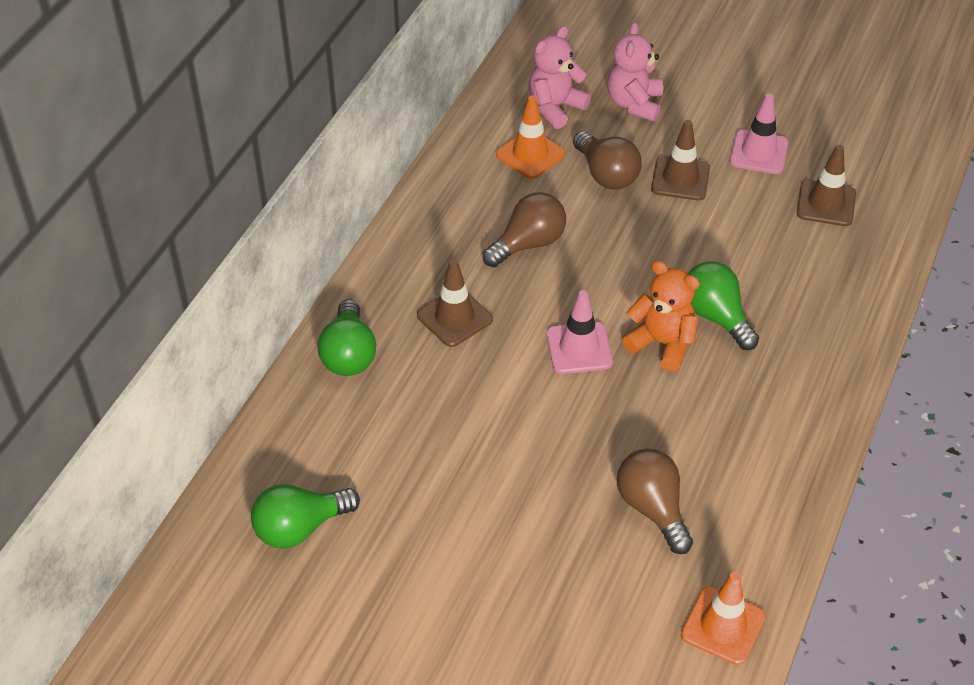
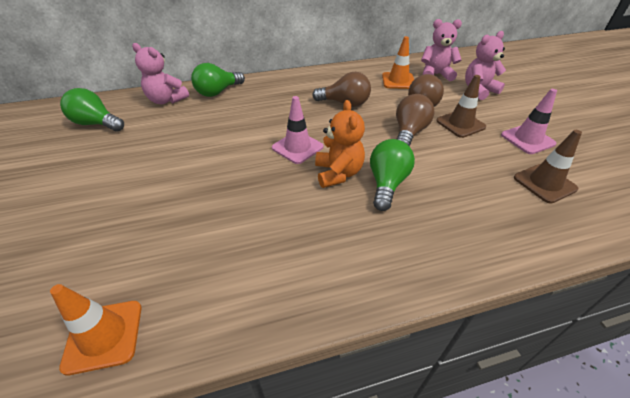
camera: 50 degrees right, 5 degrees down
(310, 423) = (166, 100): none -> pink teddy bear
(454, 317) = (272, 106): brown traffic cone -> none
(652, 508) = (199, 235): brown light bulb -> brown light bulb (409, 133)

